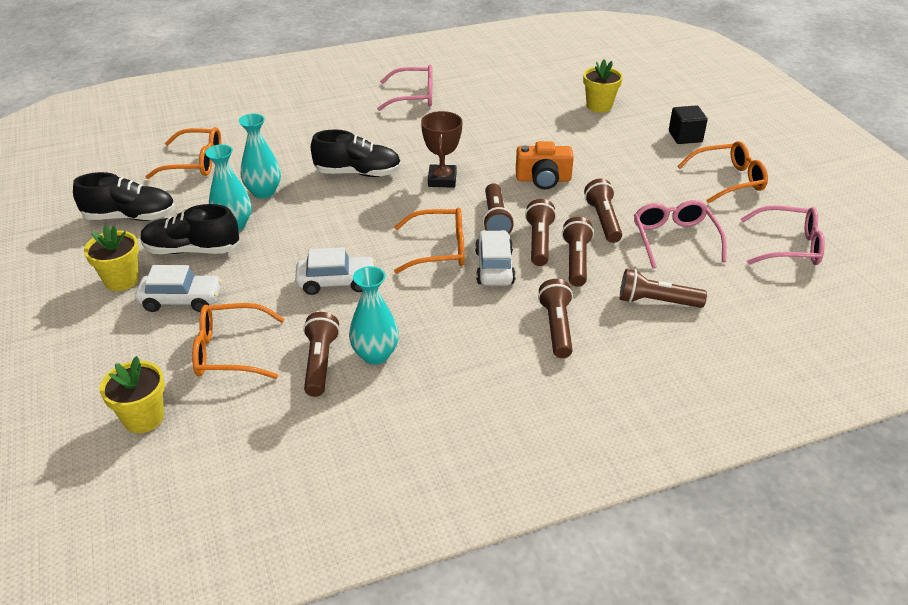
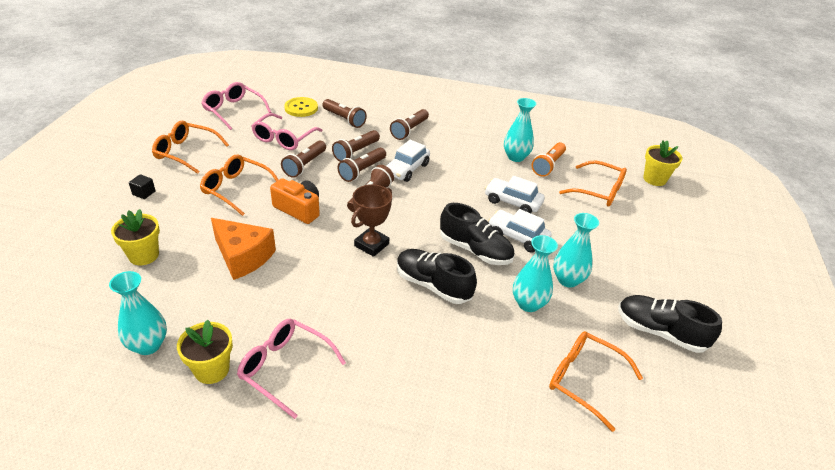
camera: 150 degrees left, 0 degrees up
(121, 280) = (668, 269): yellow flower pot -> yellow flower pot (212, 370)
(181, 300) = (623, 234): white car -> white car (517, 237)
(192, 250) = (608, 271): black shoe -> black shoe (475, 250)
(320, 363) = (548, 165): brown flashlight -> orange flashlight
(439, 249) = (429, 193): orange glasses -> orange glasses (236, 189)
(511, 76) = (148, 345): none -> turquoise vase
(531, 132) = (243, 256): none -> orange cheese
(685, 136) = (144, 193): black cube -> black cube, size x0.63
(731, 291) = (301, 108): none -> yellow button

